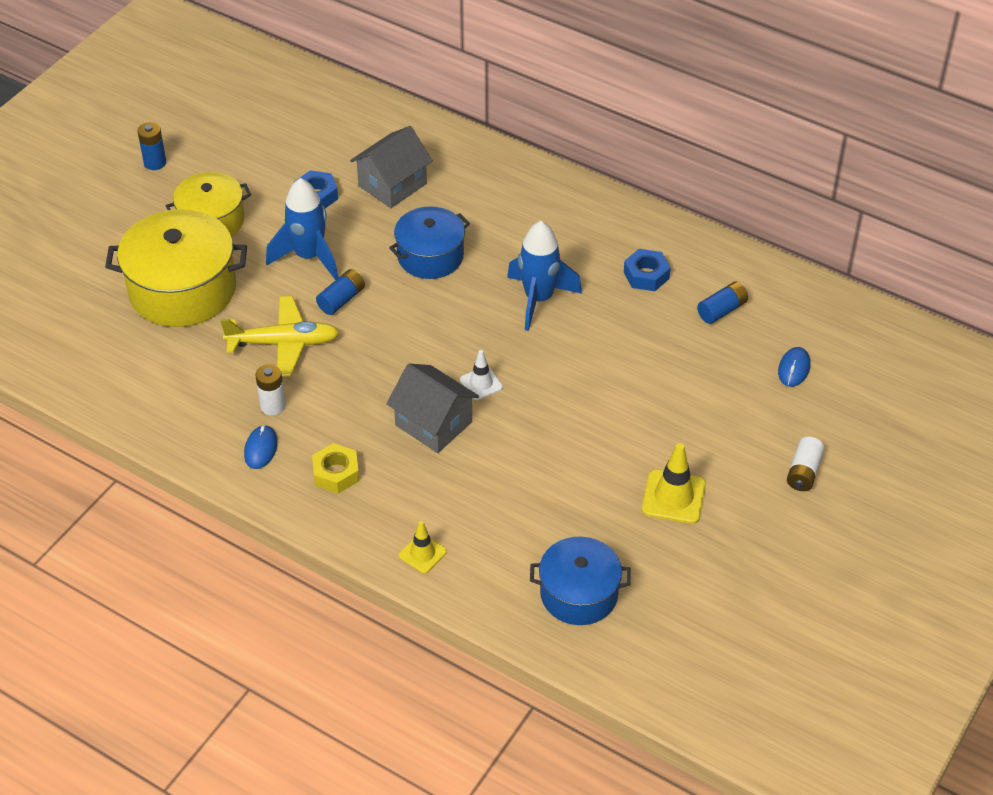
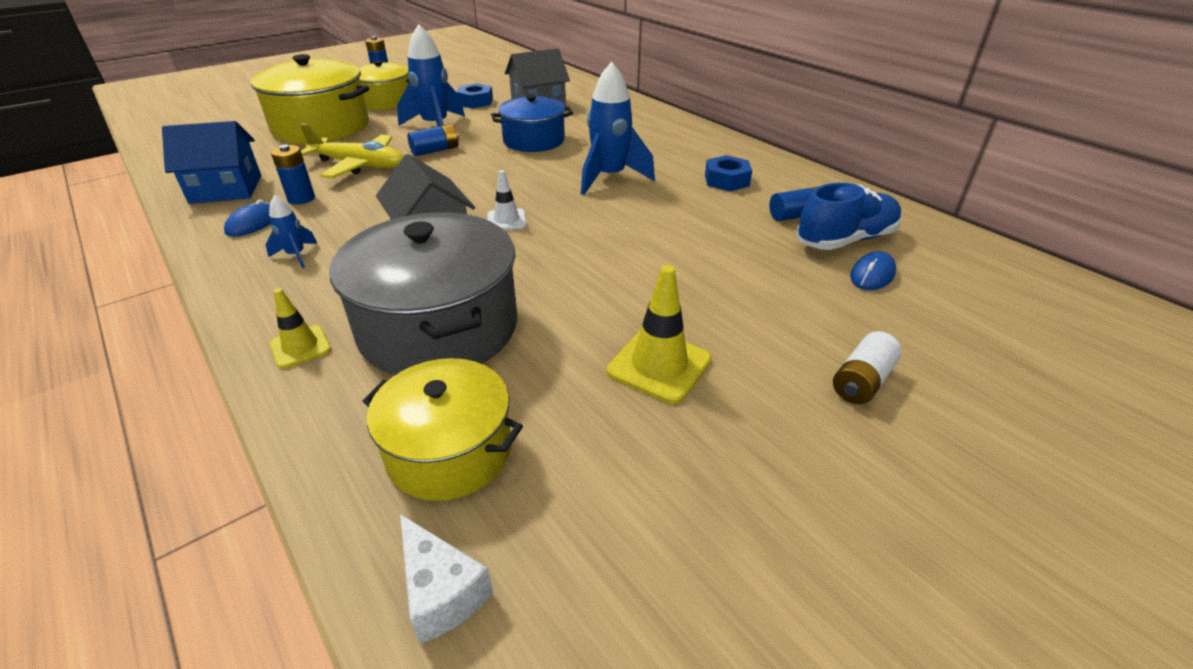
camera: 20 degrees right, 10 degrees down
(187, 413) = (226, 189): none -> blue house
(273, 406) = (301, 199): white battery -> blue battery
(336, 473) = (296, 255): yellow nut -> blue rocket
(506, 509) = (439, 327): none -> grey pot
(579, 594) = (449, 451): blue pot -> yellow pot
(626, 664) = (441, 592): none -> white cheese
(766, 332) = (845, 240): none -> blue shoe

